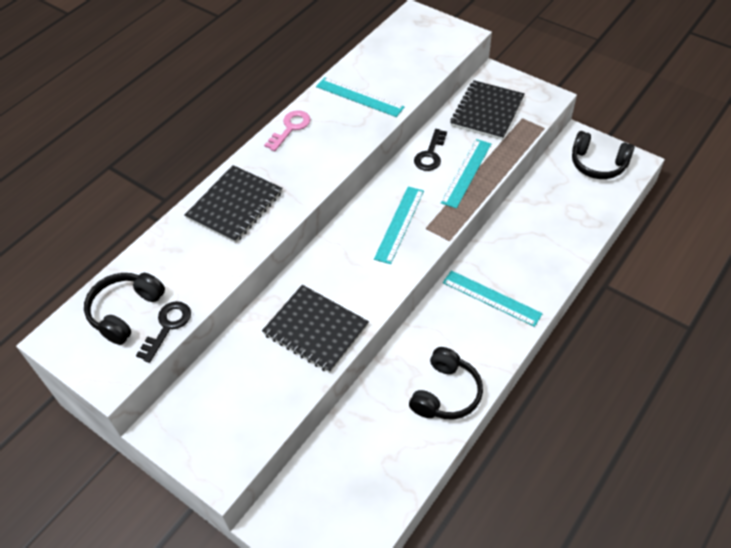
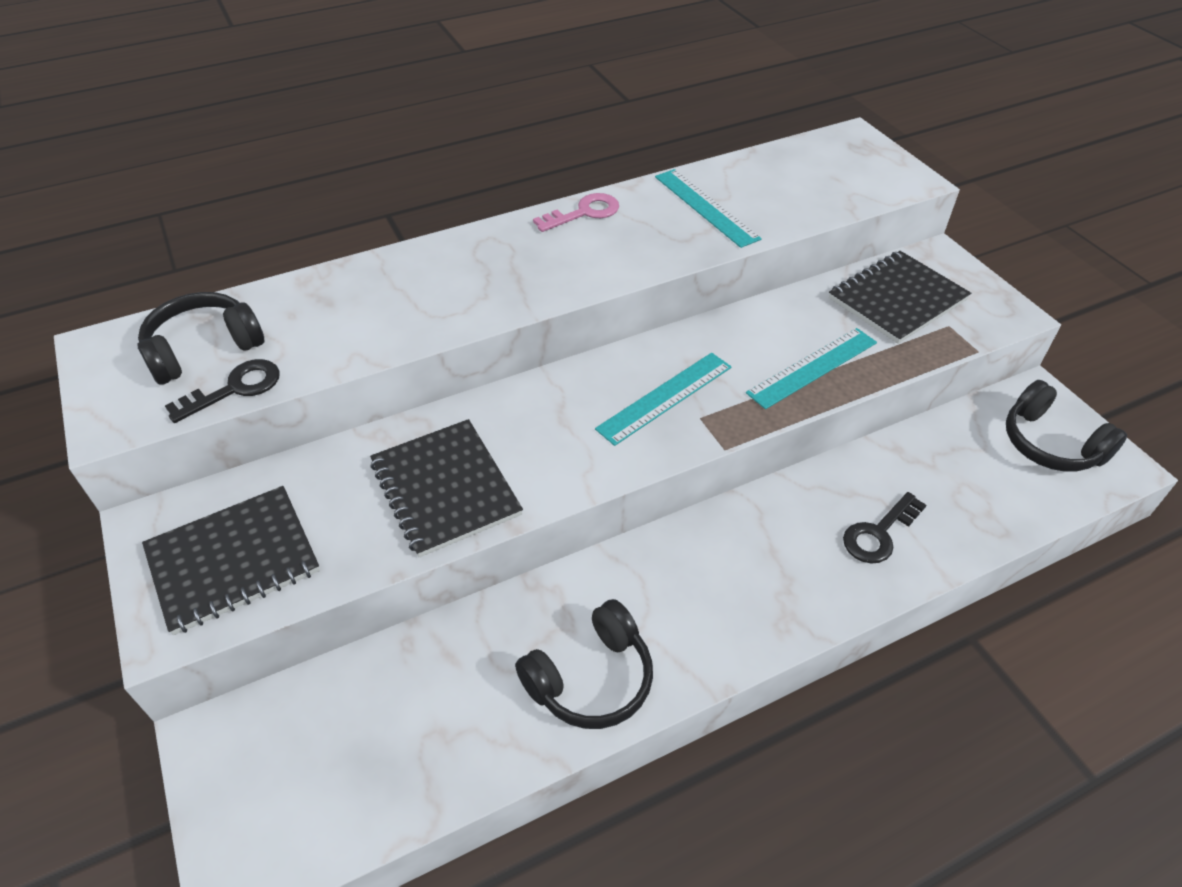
camera: 25 degrees right, 5 degrees down
(235, 205) = (440, 277): black notebook -> black notebook (233, 561)
(430, 154) = (773, 324): black key -> black key (879, 533)
(491, 298) = (754, 568): turquoise ruler -> none

